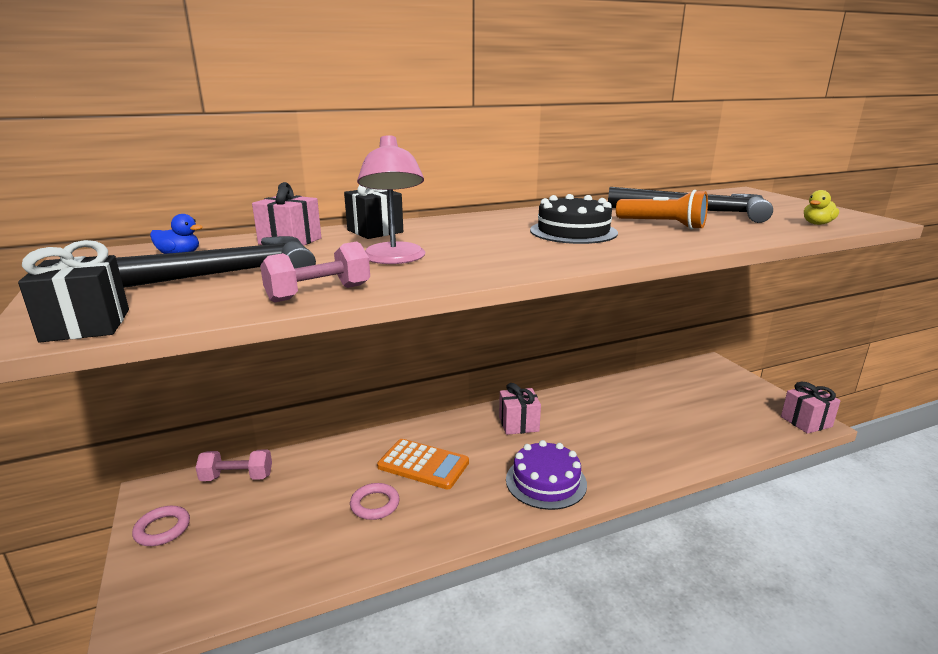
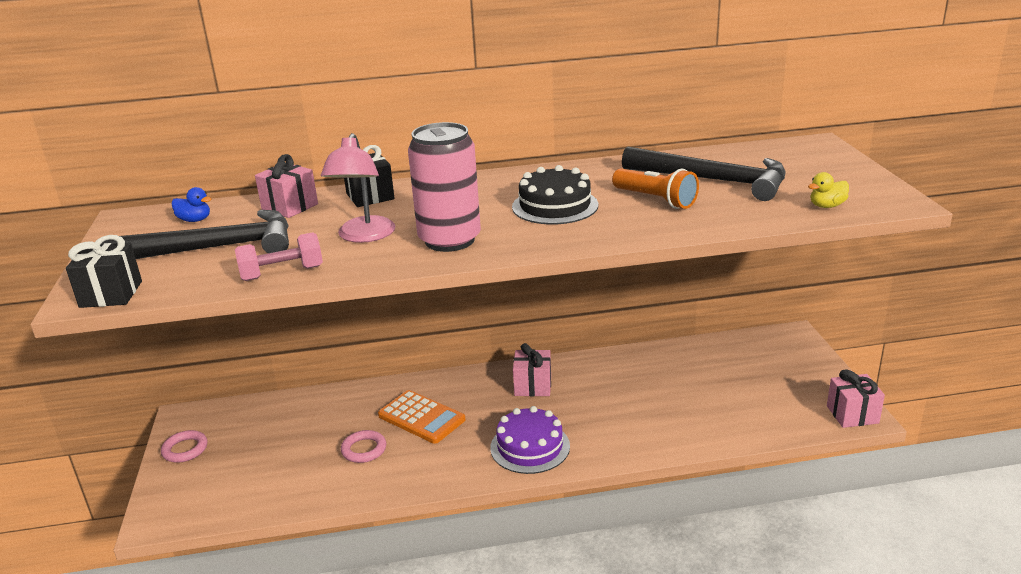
camera: 15 degrees right, 5 degrees up
(237, 477) = (254, 412): pink dumbbell -> none
(493, 258) = (449, 240): none -> pink can

